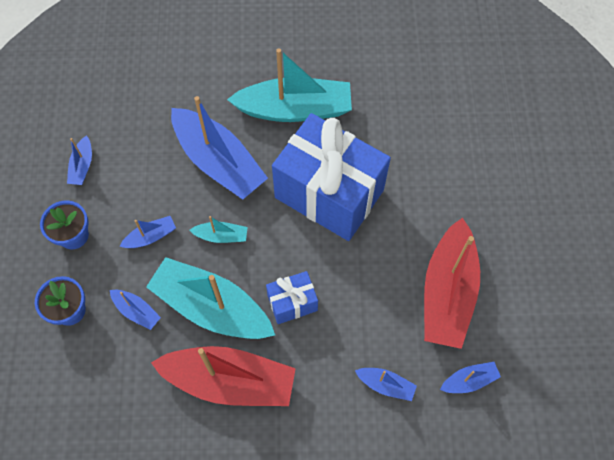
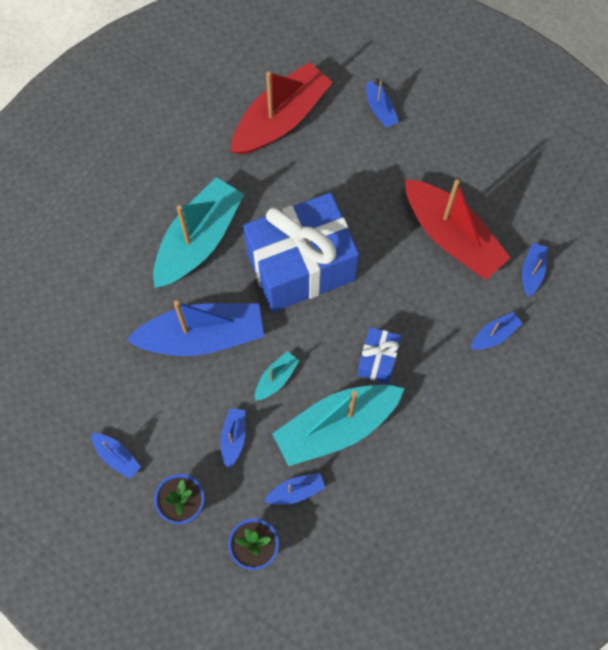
camera: 55 degrees left, 5 degrees up
(230, 381) = (410, 452): red boat -> red boat (281, 119)
(513, 165) = (380, 109): none -> blue boat

